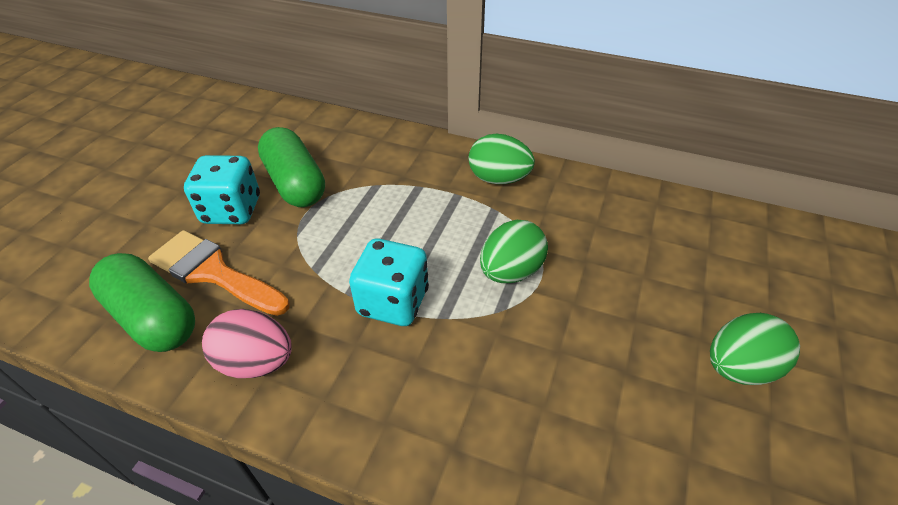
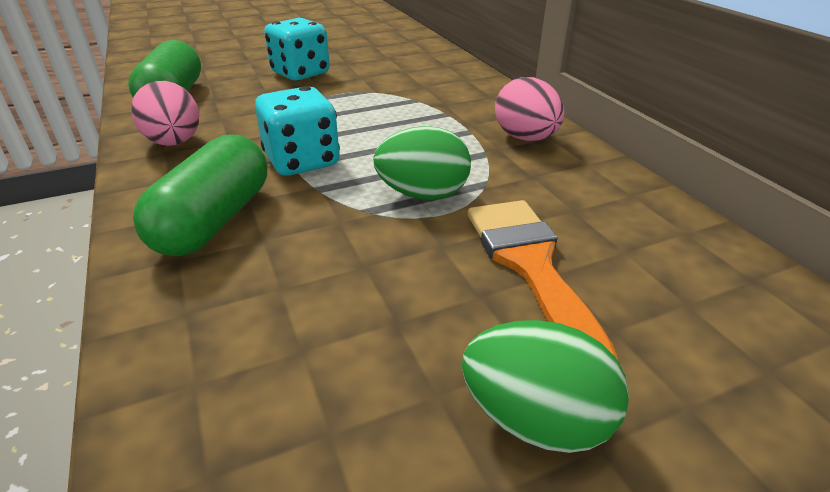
camera: 45 degrees right, 10 degrees down
(213, 272) = (236, 94): orange brush -> orange brush (530, 265)
(295, 183) = (361, 77): green capsule -> green capsule (214, 220)
(499, 179) = (525, 138): green egg -> pink egg

